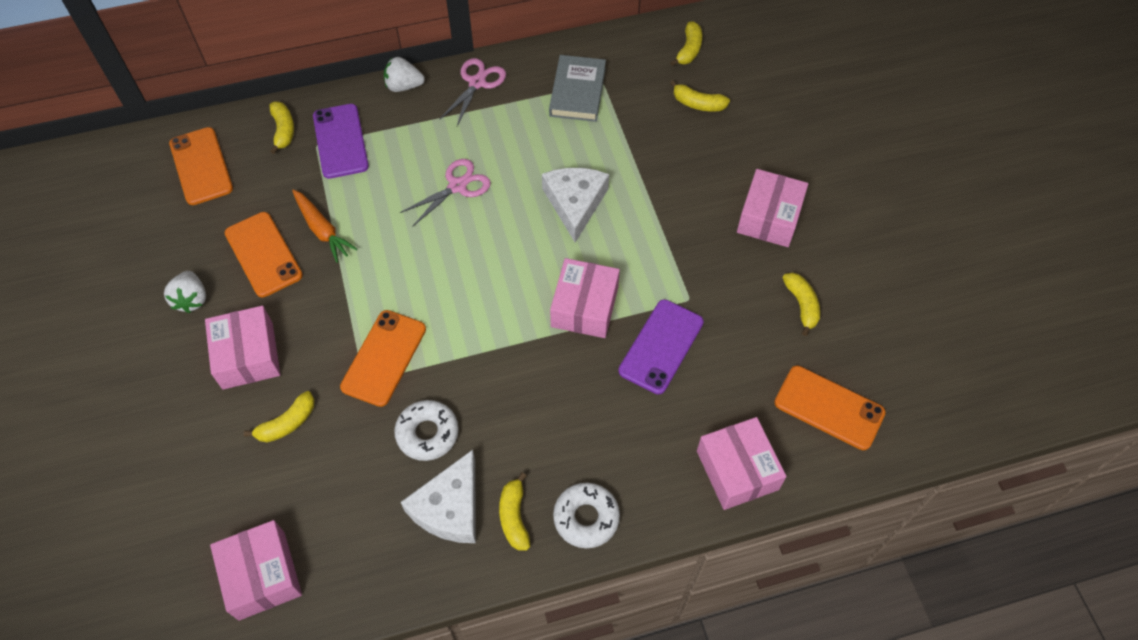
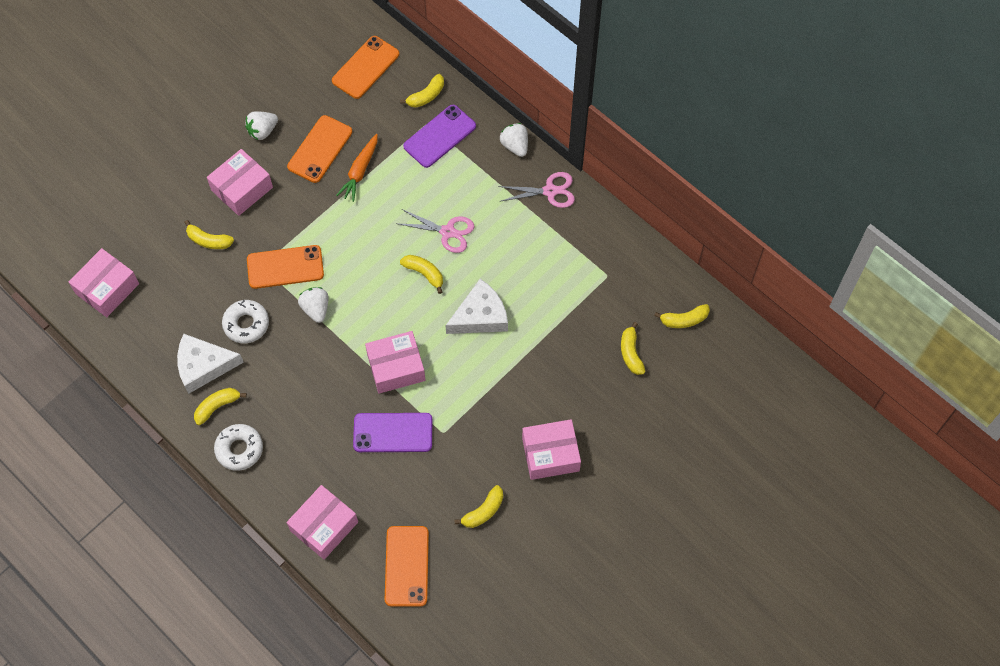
camera: 60 degrees right, 5 degrees up
(459, 351) = (316, 309): none -> white strawberry
(490, 229) = (424, 273): none -> yellow banana
(577, 92) = (586, 263): grey book -> none

